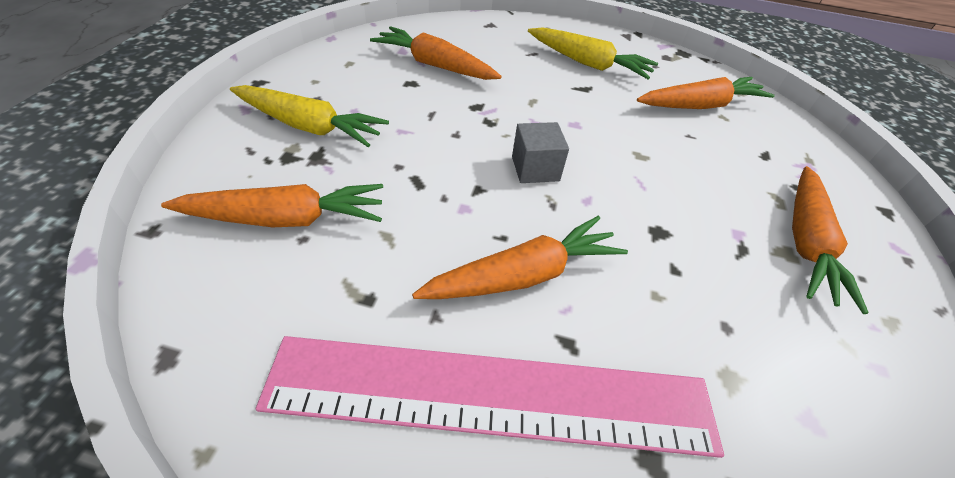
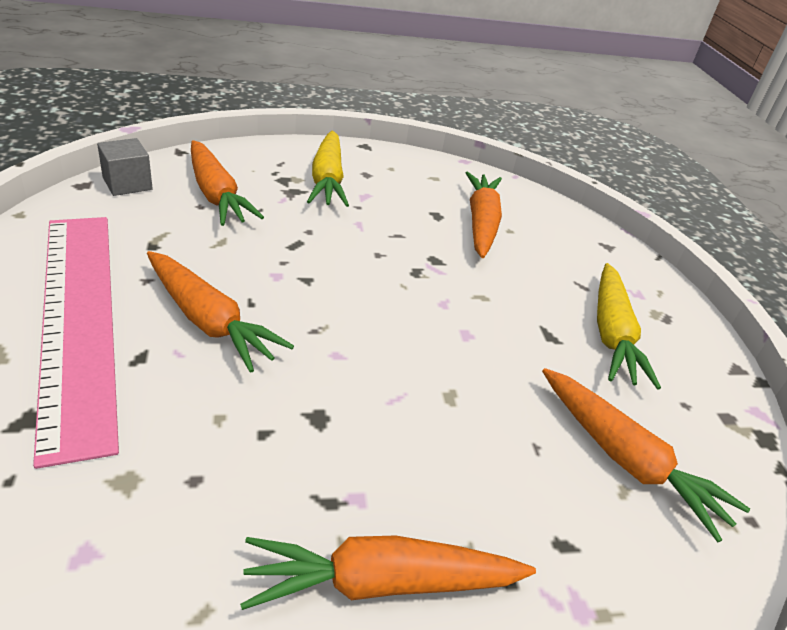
camera: 65 degrees right, 10 degrees down
(535, 169) = (362, 311): grey cube -> grey cube (127, 184)

